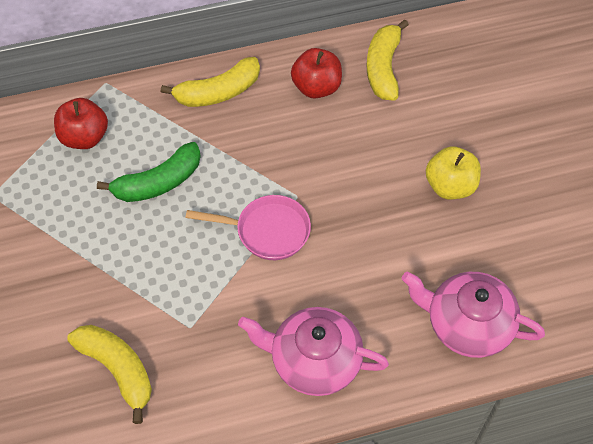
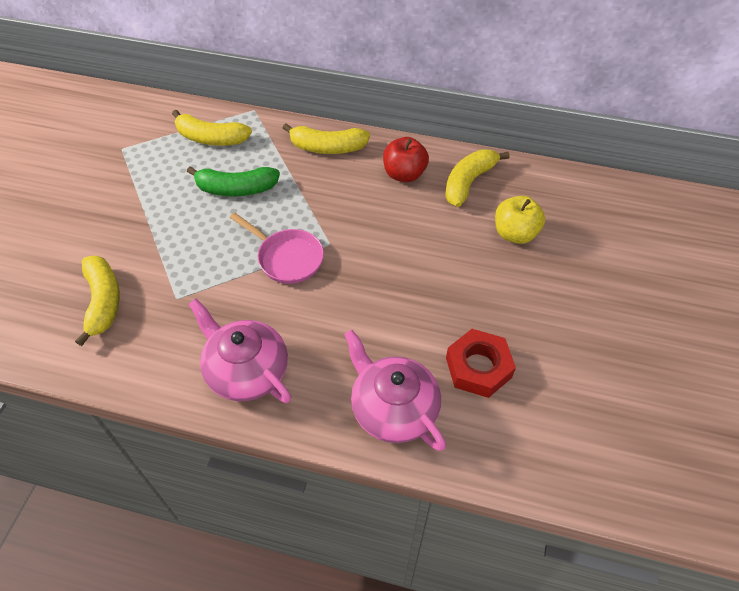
camera: 30 degrees right, 5 degrees down
(84, 137) = (211, 138): red apple -> yellow banana
(450, 186) = (459, 292): yellow apple -> yellow apple (515, 234)
(512, 249) = (478, 367): none -> red nut

